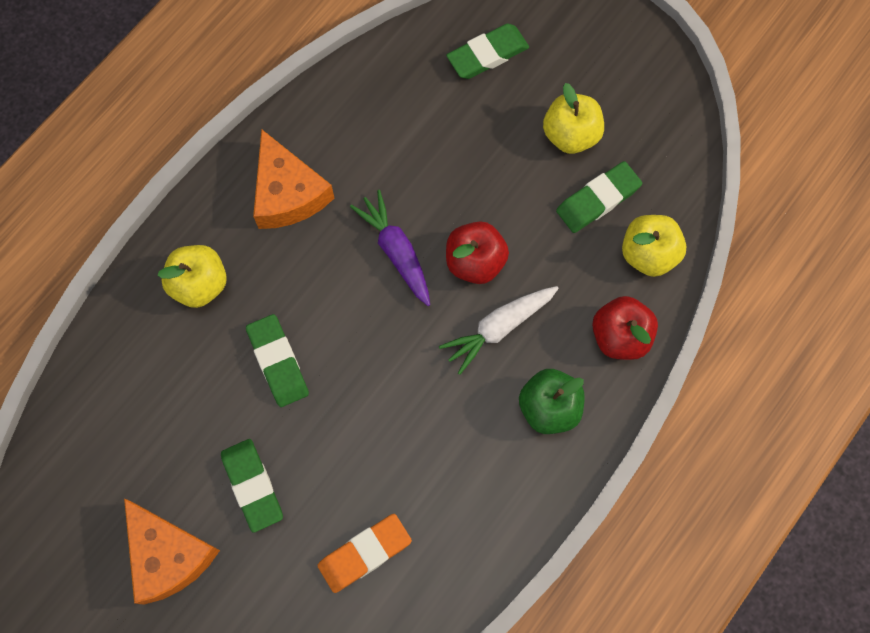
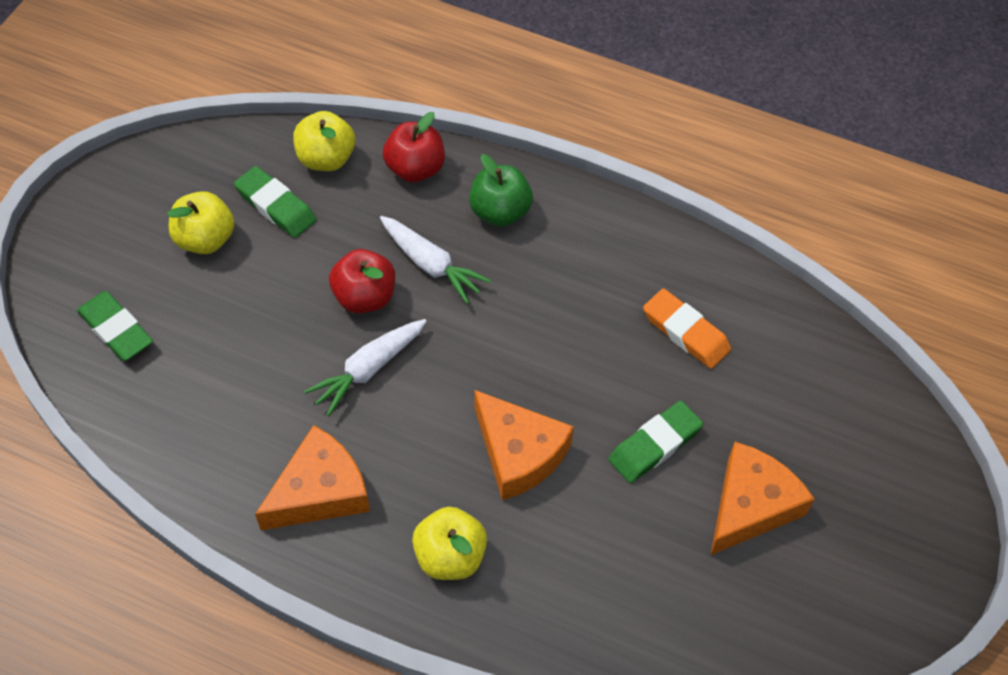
camera: 105 degrees left, 15 degrees down
(278, 362) = (519, 453): green eraser -> orange cheese
(396, 251) = (368, 369): purple carrot -> white carrot

